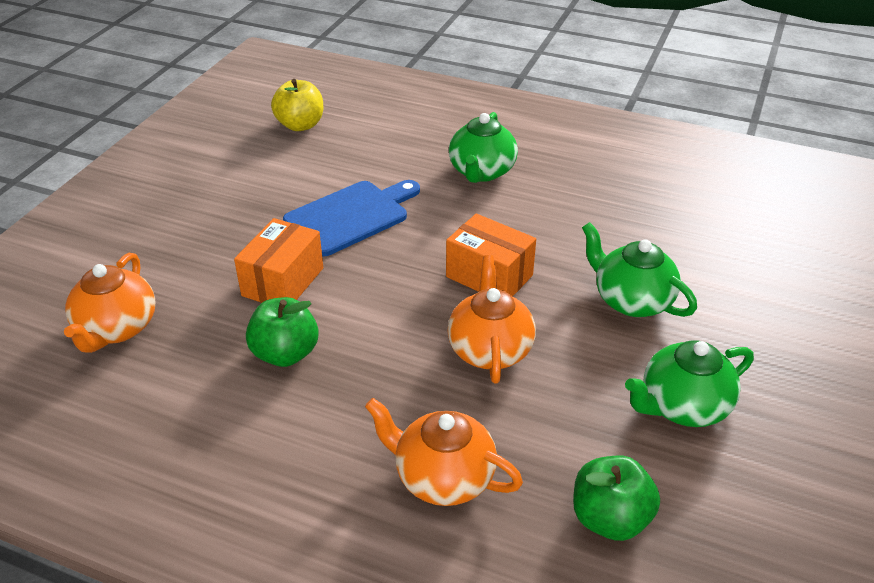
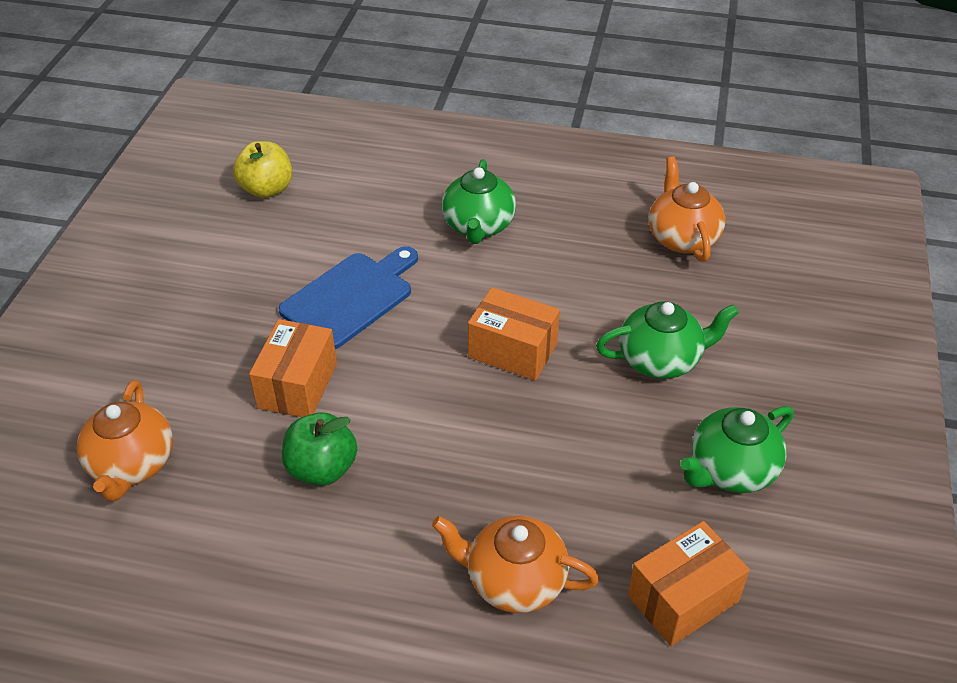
camera: 10 degrees left, 5 degrees up
(489, 349) = (531, 434): orange teapot -> orange teapot (682, 238)
(610, 518) = (683, 598): green apple -> orange box
(631, 300) = (661, 360): green teapot -> green teapot turned 135 degrees clockwise

